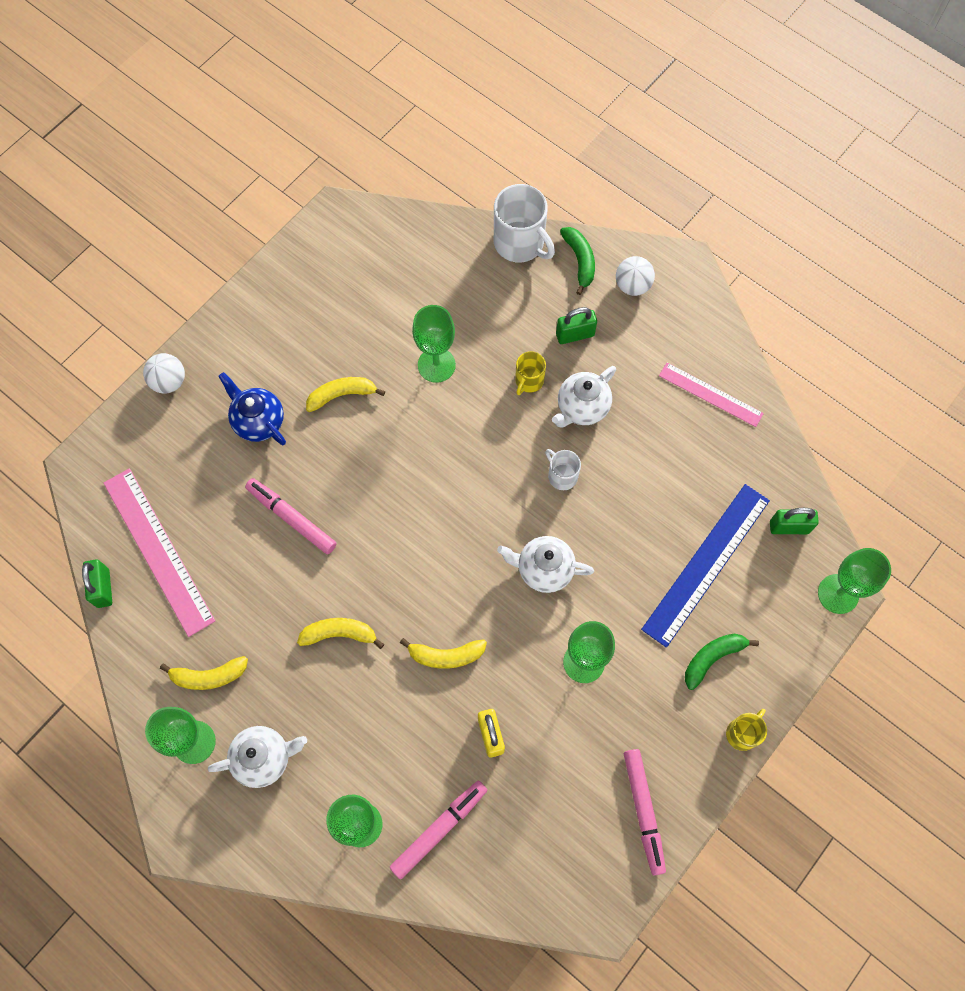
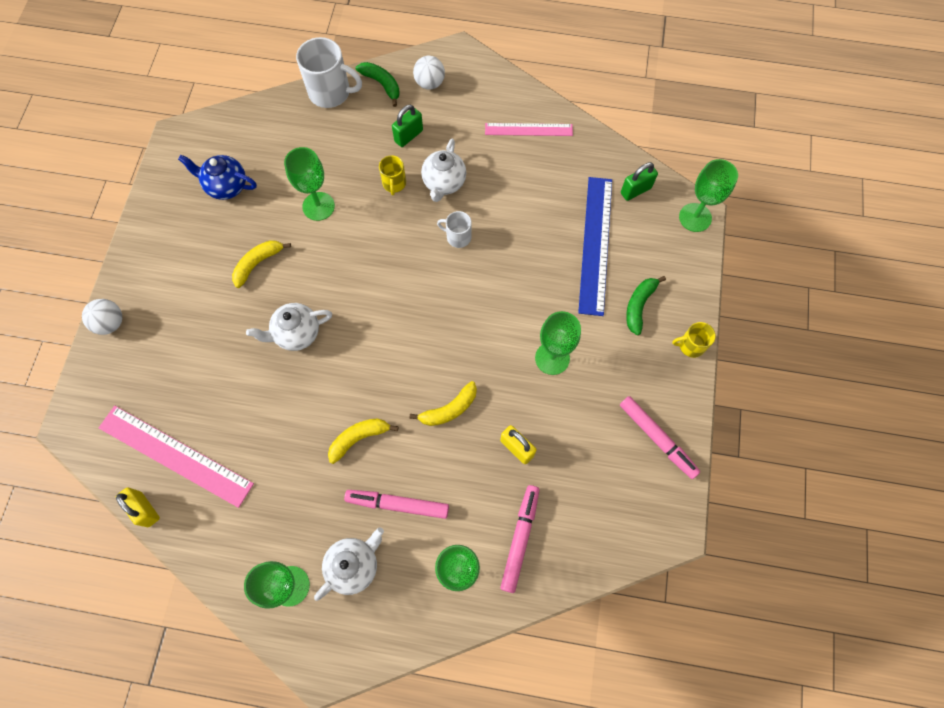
camera: 30 degrees left, 0 degrees up
(103, 588) = (145, 509): green padlock -> yellow padlock
(209, 676) = (273, 528): yellow banana -> none
(258, 421) = (202, 316): blue teapot -> blue teapot (226, 186)
(292, 518) = (271, 373): pink marker -> pink marker (397, 504)
(544, 569) = (484, 309): white teapot -> white teapot (296, 334)
(742, 733) = (690, 345): yellow mug -> yellow mug turned 105 degrees counterclockwise

